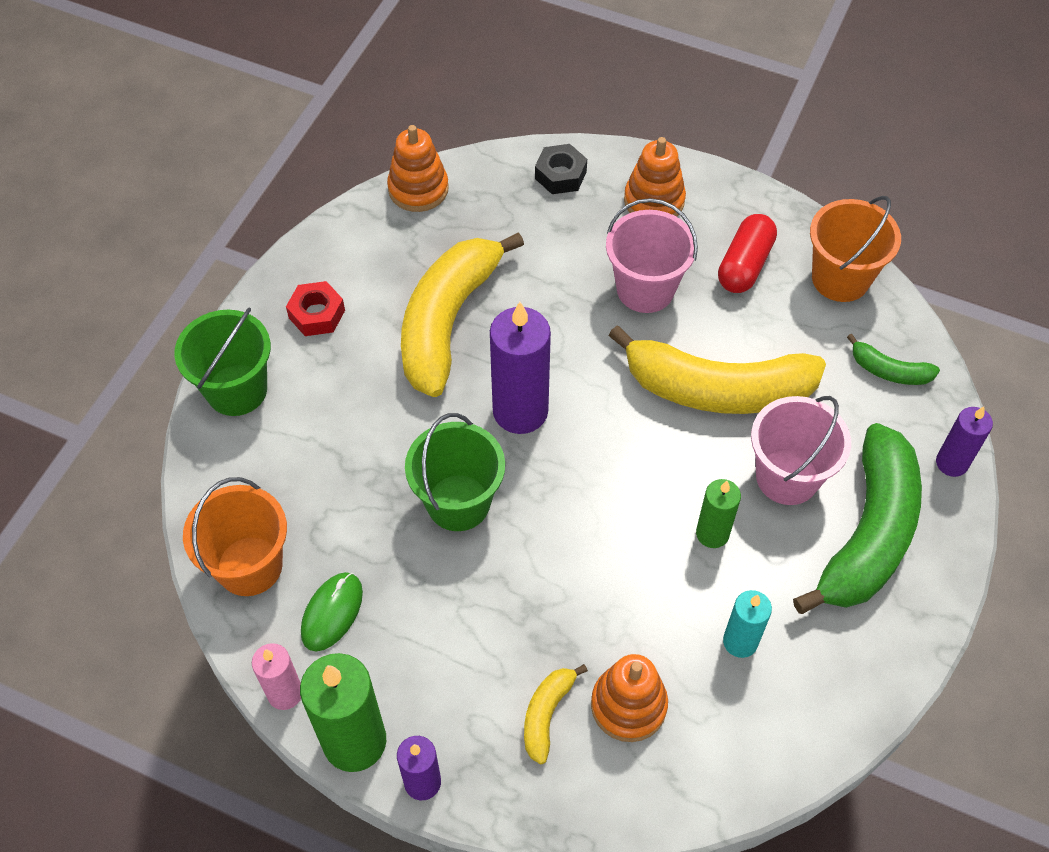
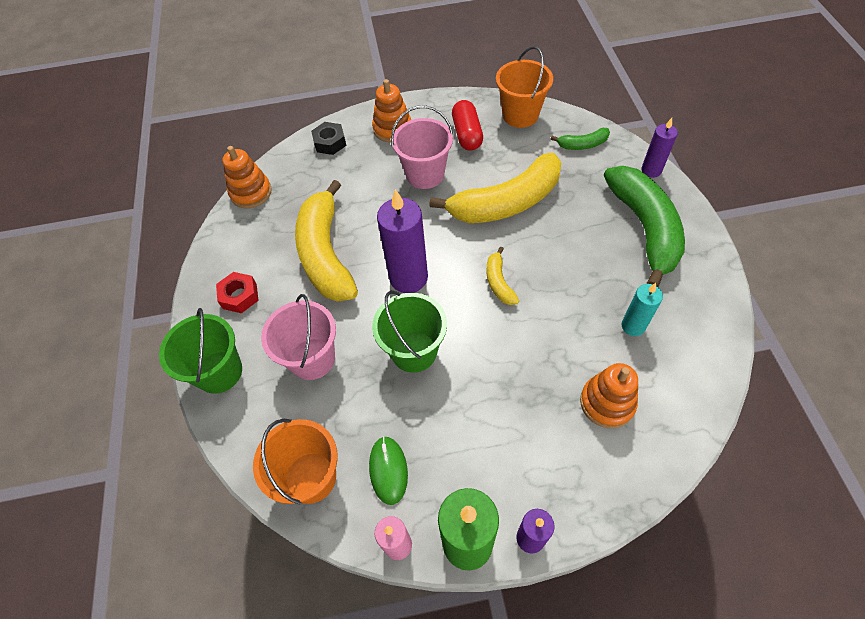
camera: 30 degrees left, 0 degrees up
(547, 714) = (567, 441): yellow banana -> yellow banana (499, 282)
(712, 533) = (568, 278): green candle -> none
(787, 477) = (580, 225): pink bucket -> pink bucket (312, 359)

